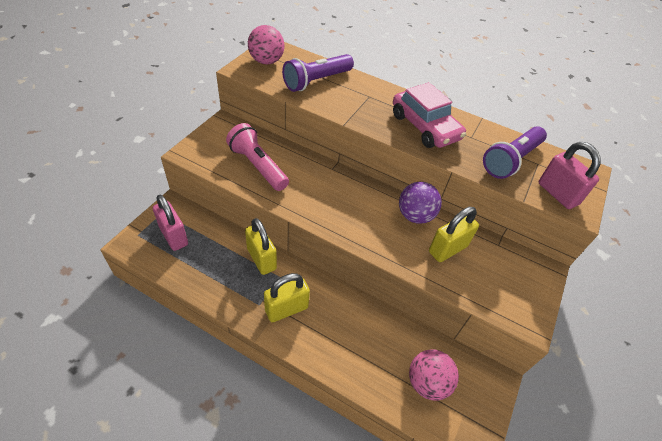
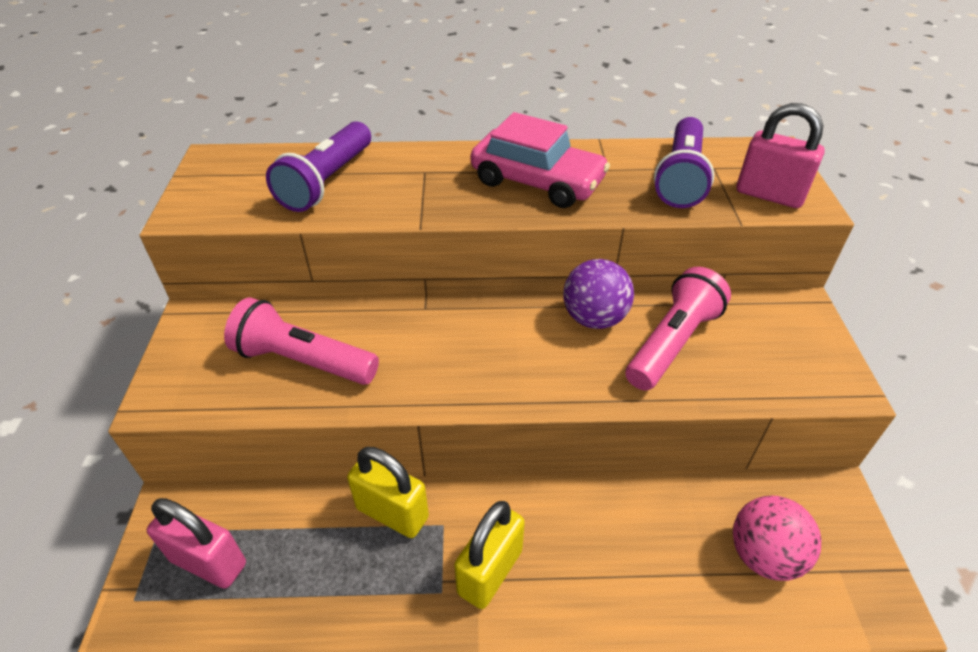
camera: 25 degrees left, 5 degrees down
(266, 61) = (220, 184): pink ball -> none
(447, 249) = (672, 343): yellow padlock -> pink flashlight

